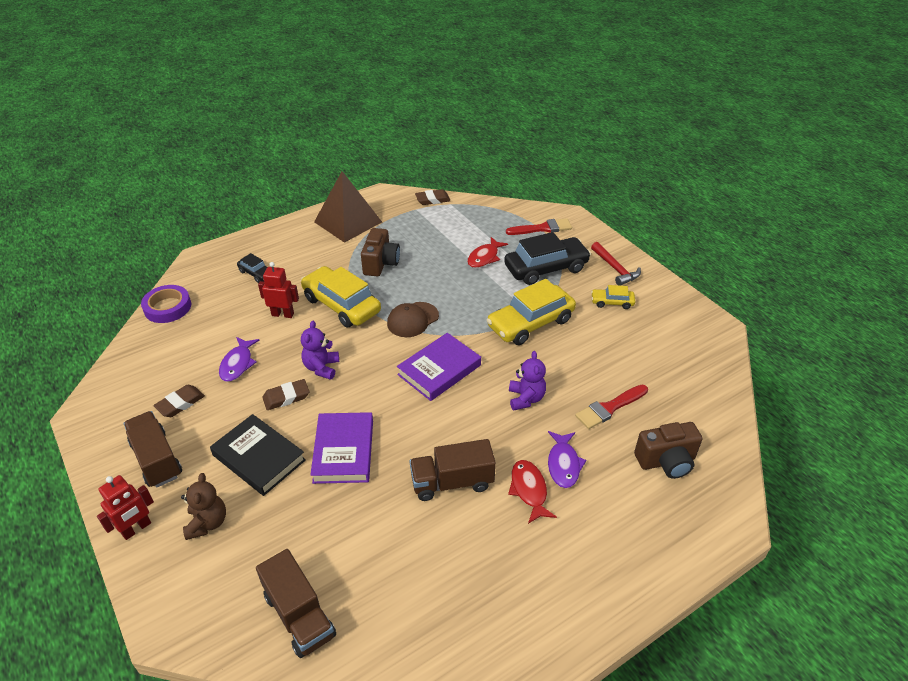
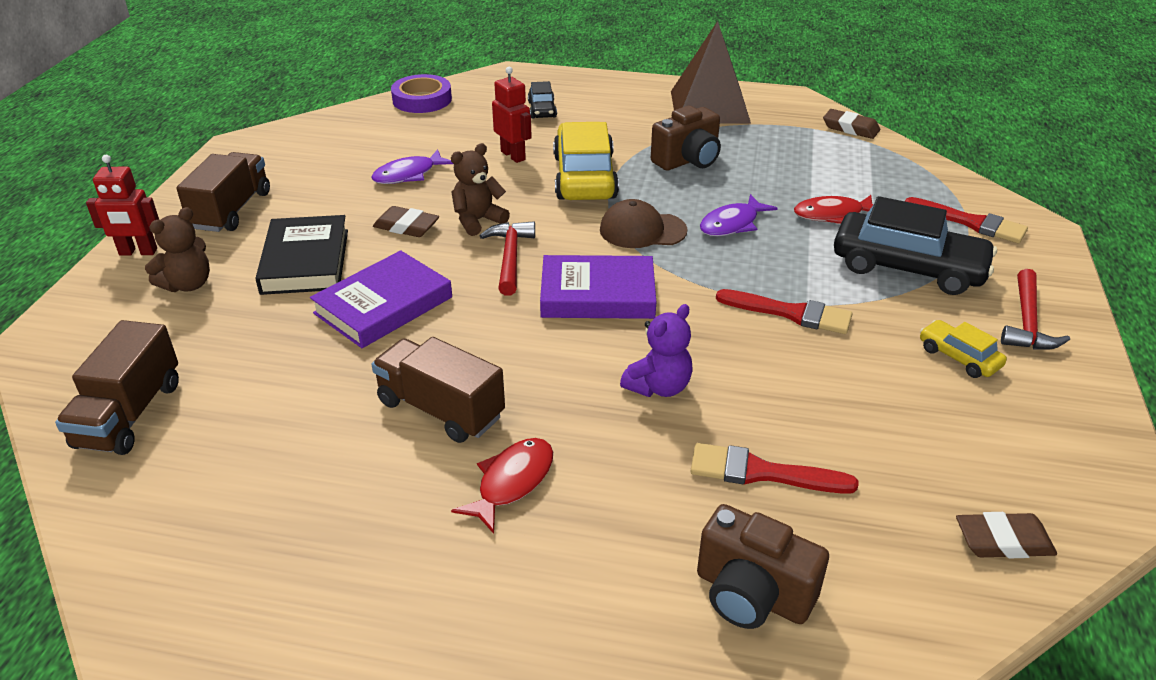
camera: 45 degrees right, 5 degrees down
(180, 403) = (315, 179): brown eraser -> brown eraser (1003, 540)
(321, 368) = (478, 221): purple teddy bear -> brown teddy bear
(370, 378) = (510, 258): none -> red hammer
(530, 323) = (791, 313): yellow car -> red brush
(563, 464) = (597, 488): purple fish -> purple fish (732, 224)

